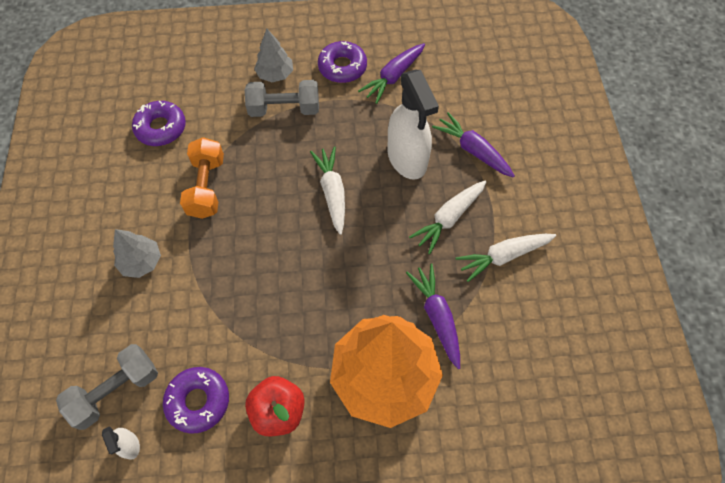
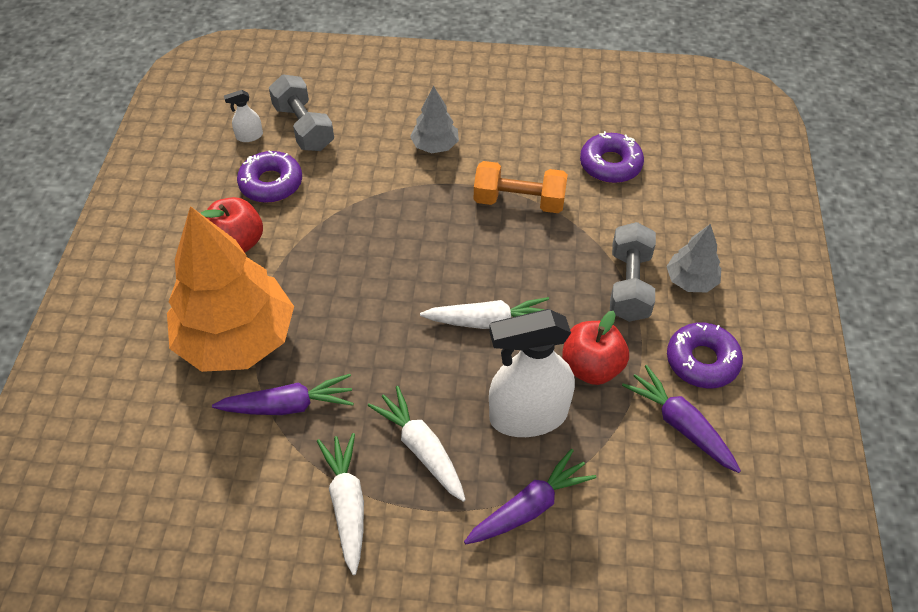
camera: 100 degrees right, 10 degrees down
(360, 126) = (591, 367): none -> red apple

